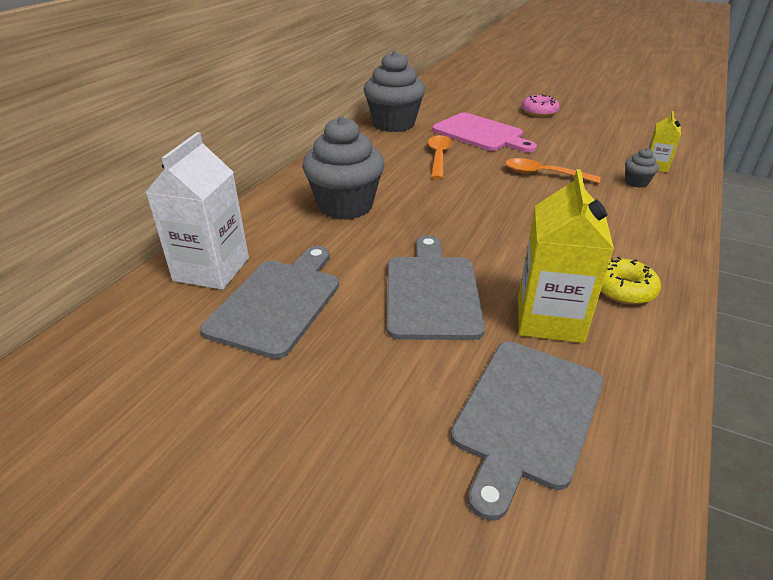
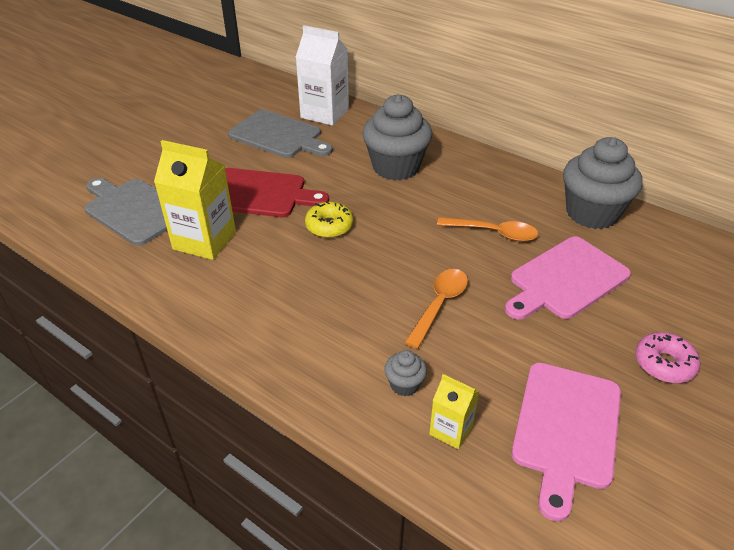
camera: 100 degrees right, 5 degrees up
(432, 292) = (260, 194): grey cutting board -> red cutting board
(617, 136) = (566, 429): none -> pink cutting board
(624, 289) = (215, 291): yellow donut -> yellow donut (329, 226)

